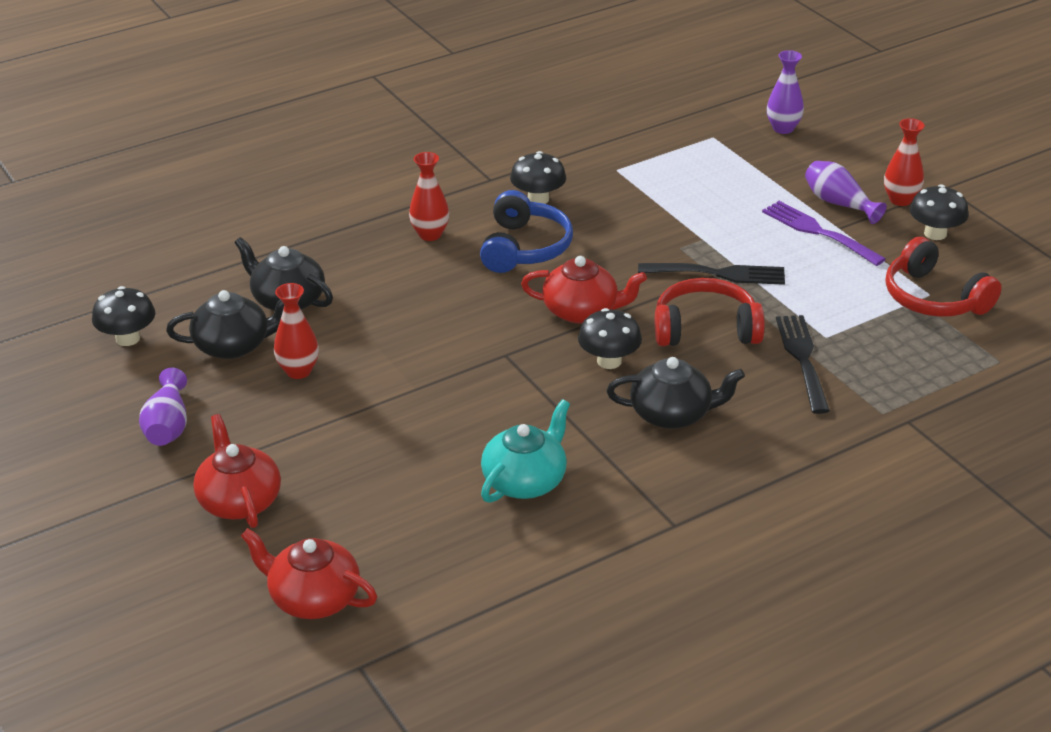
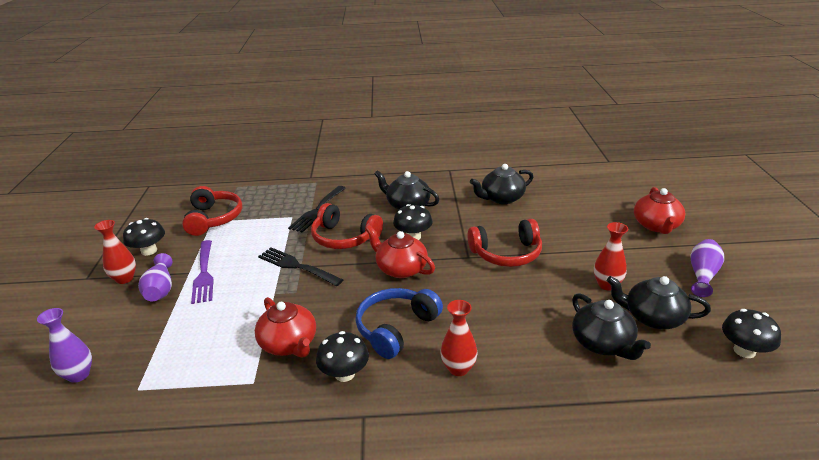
camera: 150 degrees left, 5 degrees down
(313, 598) = (623, 183): red teapot -> red teapot (289, 344)
(454, 375) = (506, 254): none -> red headphones
(525, 481) = (501, 198): turquoise teapot -> black teapot

